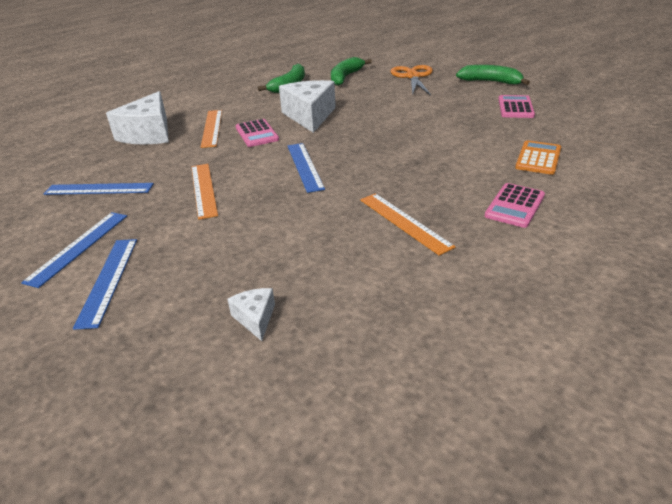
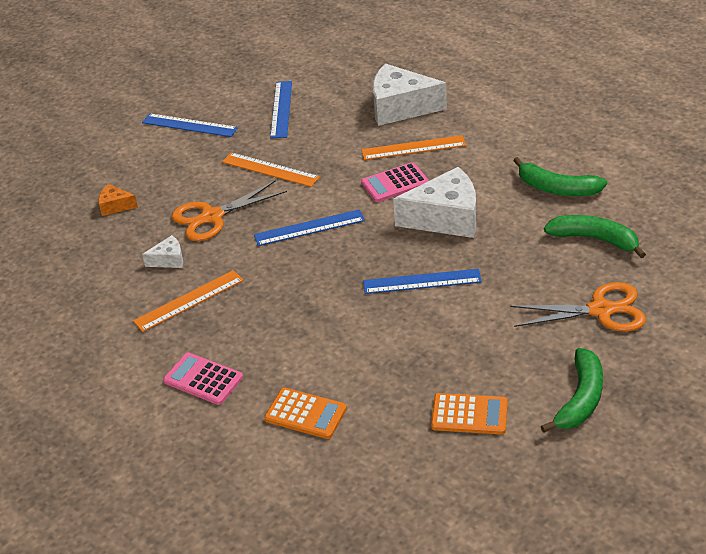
camera: 90 degrees right, 5 degrees up
(108, 280) = (143, 151): blue ruler -> blue ruler (422, 281)
(203, 190) = (270, 169): orange ruler -> orange ruler turned 45 degrees clockwise
(218, 292) = (115, 206): none -> orange cheese
(255, 318) = (83, 228): white cheese -> white cheese (169, 260)
(269, 218) = (212, 217): none -> orange scissors
(515, 107) = (469, 414): pink calculator -> orange calculator

